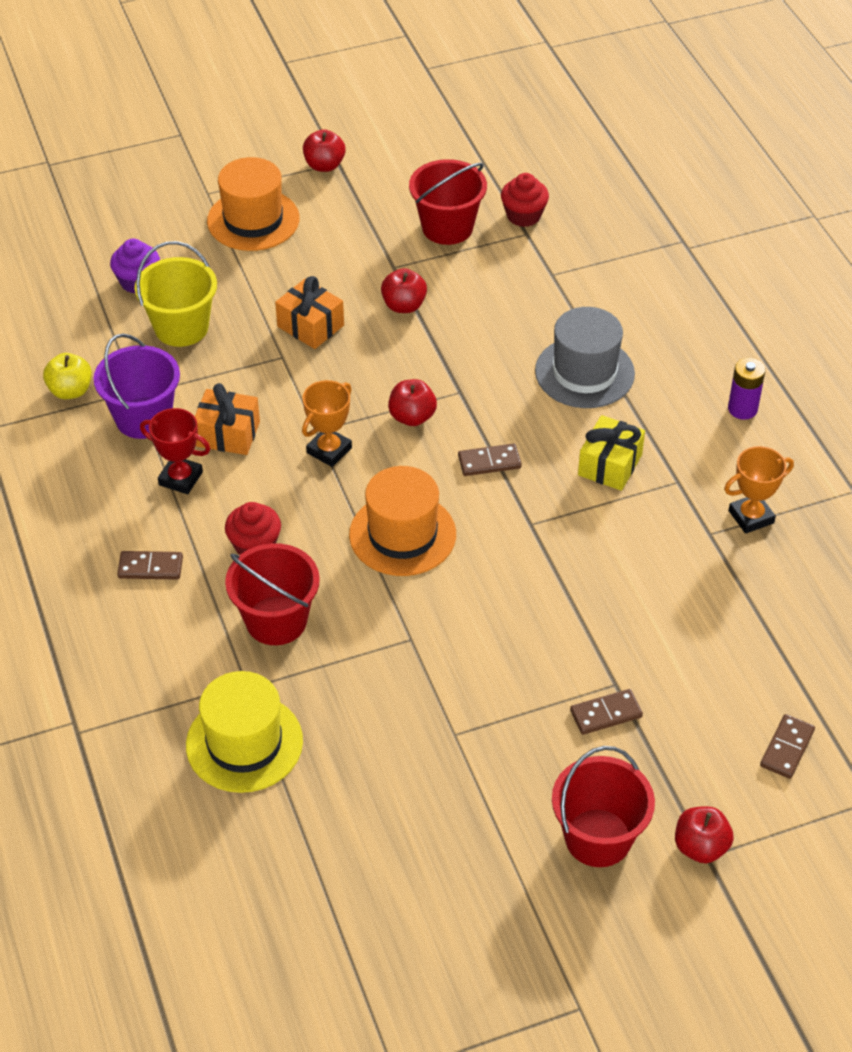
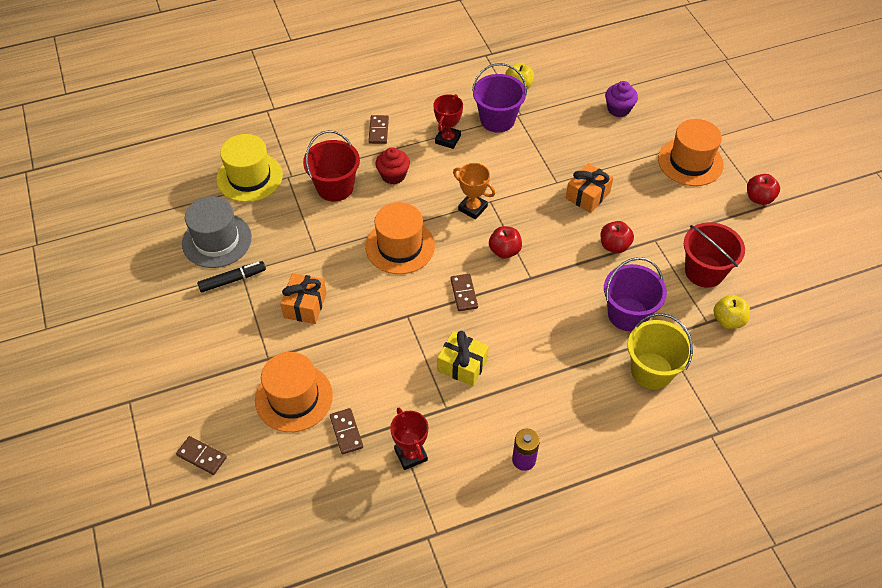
camera: 90 degrees right, 5 degrees up
(181, 327) = (578, 132): yellow bucket -> yellow bucket (652, 371)
(228, 434) = (485, 159): orange gift -> orange gift (305, 305)
(470, 744) = (232, 280): none -> black marker
(518, 302) = (627, 314): none -> purple bucket
(523, 216) = (728, 320): red cupcake -> yellow apple
(584, 372) = (556, 354): grey hat -> grey hat (217, 240)
(598, 838) = (154, 343): red bucket -> none
(606, 714) = (245, 351): brown domino -> brown domino (346, 432)
(679, 647) = (294, 397): none -> orange hat
(700, 847) = (136, 397): red apple -> none
(751, 517) = (411, 454): orange trophy -> red trophy

